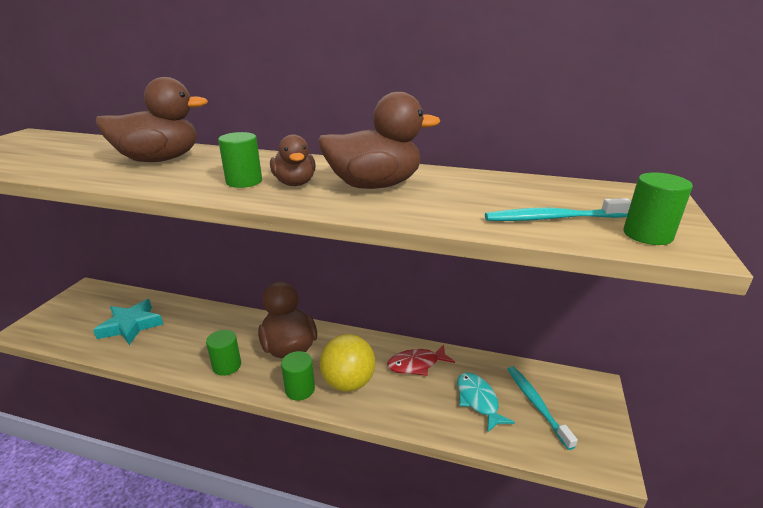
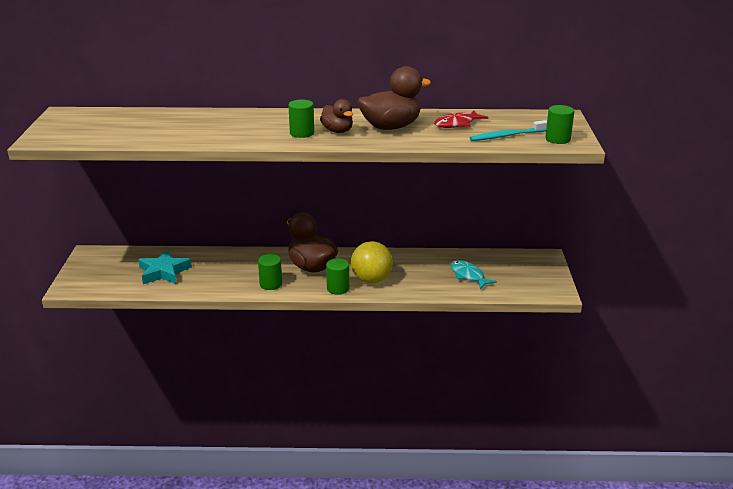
camera: 15 degrees left, 0 degrees up
(160, 160) = (217, 124): brown duck -> none
(416, 364) = (416, 263): red fish -> red fish (457, 124)
(536, 404) = (508, 272): turquoise toothbrush -> none

